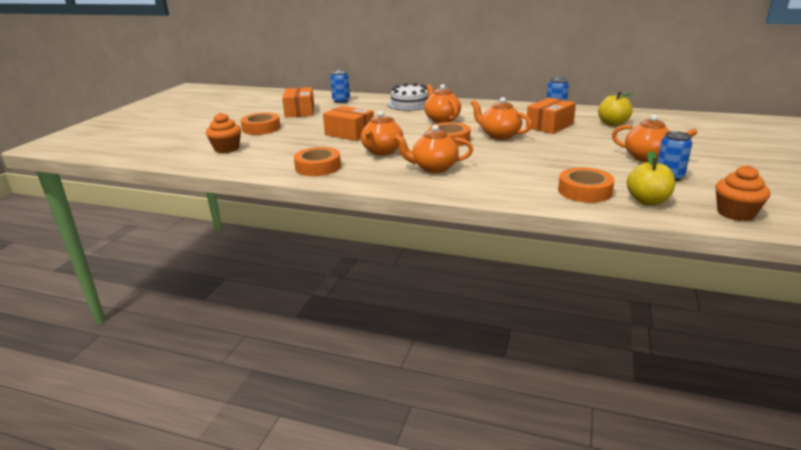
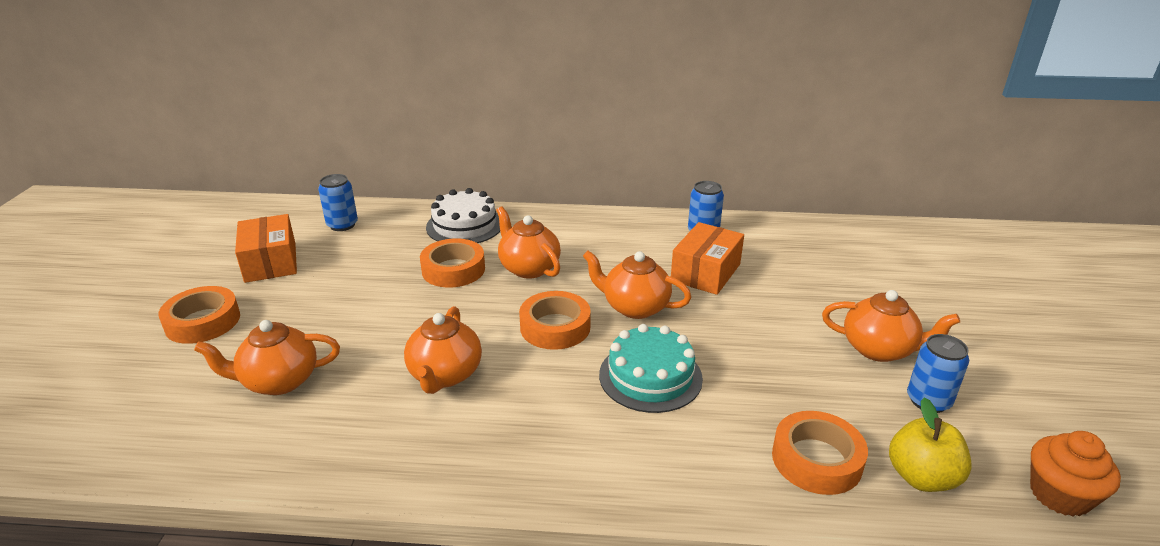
camera: 15 degrees left, 5 degrees up
(227, 148) = (139, 396): orange cupcake -> none
(318, 167) = (333, 440): orange tape -> orange tape (453, 269)
(349, 133) = (375, 323): orange box -> none
(434, 168) = (549, 418): orange teapot -> orange teapot (279, 381)
(498, 158) = (650, 376): none -> turquoise cake
(612, 124) = (797, 259): yellow apple -> none

